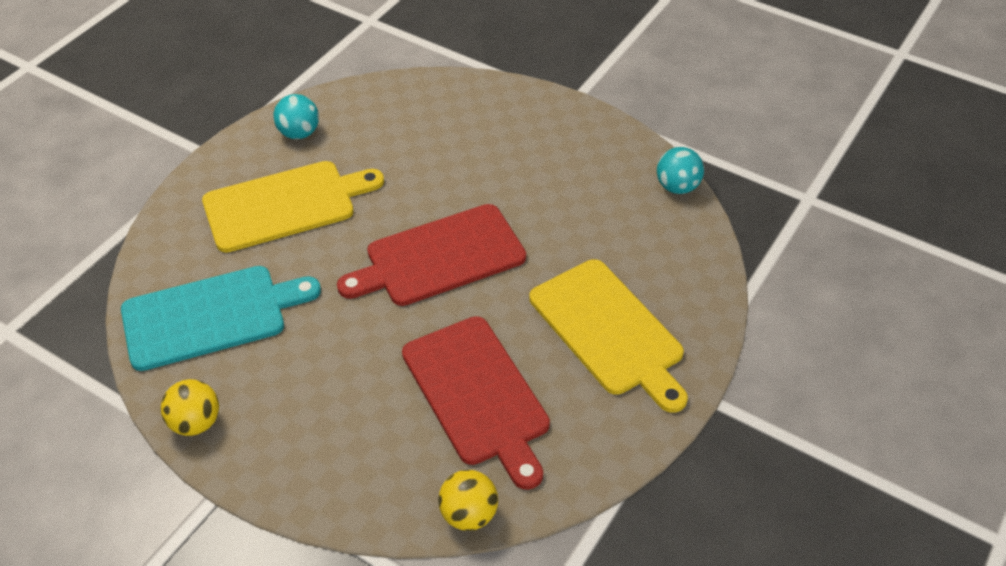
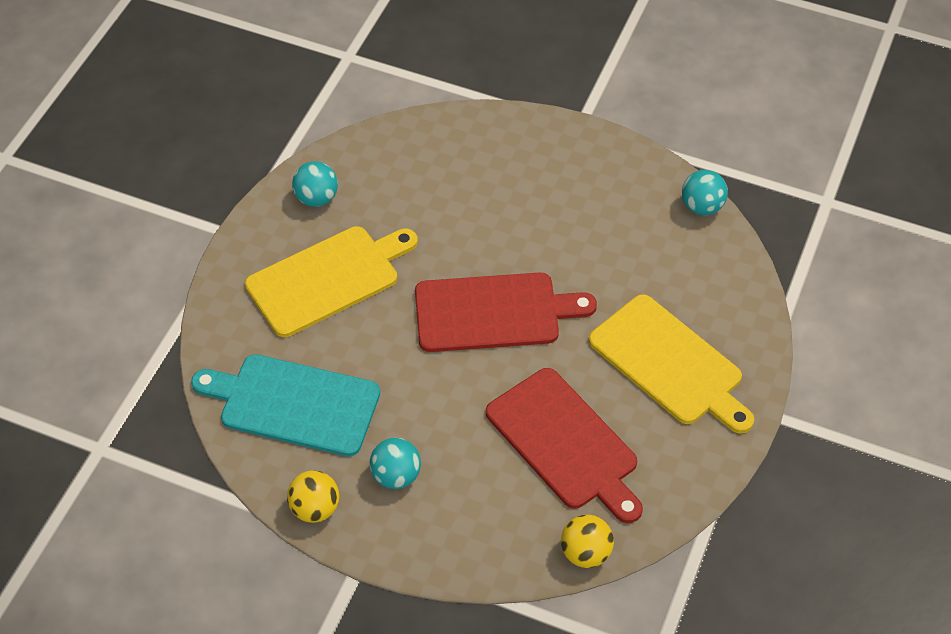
camera: 10 degrees left, 5 degrees up
(211, 316) = (293, 404): turquoise cutting board -> turquoise cutting board turned 135 degrees counterclockwise
(290, 402) = (396, 476): none -> turquoise ball
(439, 257) = (493, 312): red cutting board -> red cutting board turned 150 degrees counterclockwise

